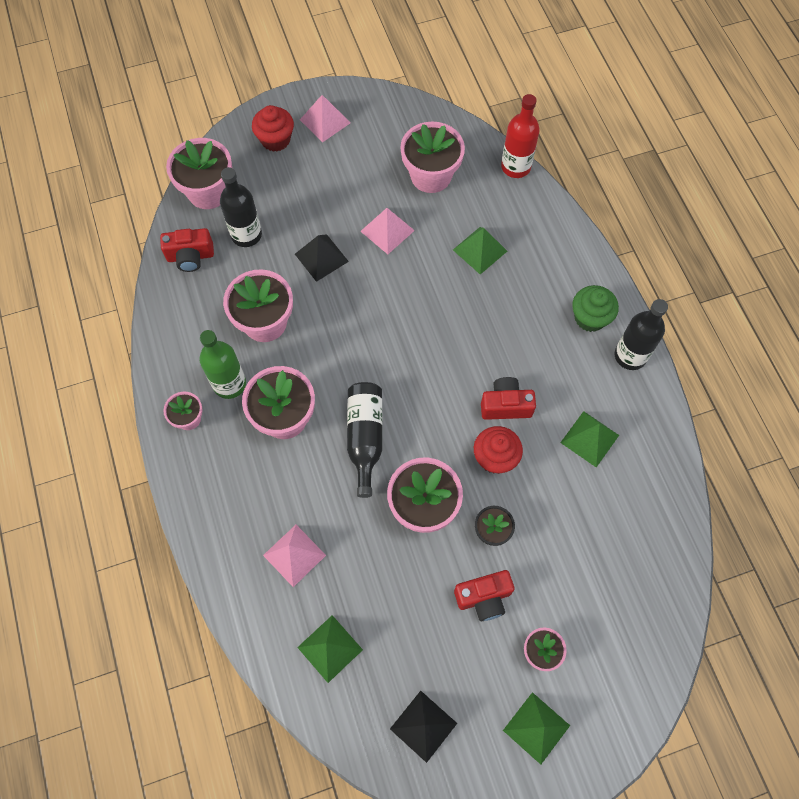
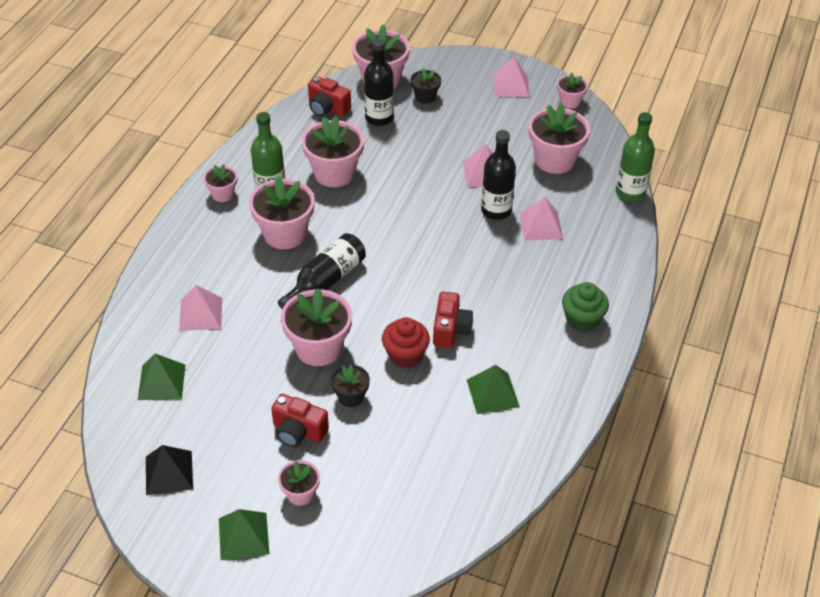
camera: 40 degrees right, 20 degrees down
(264, 184) = (425, 97): none -> black flower pot
(275, 140) = (462, 77): red cupcake -> none
(321, 257) = (416, 161): black pyramid -> none
(388, 106) = (570, 102): none -> pink flower pot
(479, 250) = (541, 225): green pyramid -> pink pyramid
(505, 405) = (450, 329): red camera -> red camera turned 60 degrees clockwise
(515, 167) = (630, 192): red bottle -> green bottle
(630, 356) = (588, 364): black bottle -> black bottle (496, 210)

